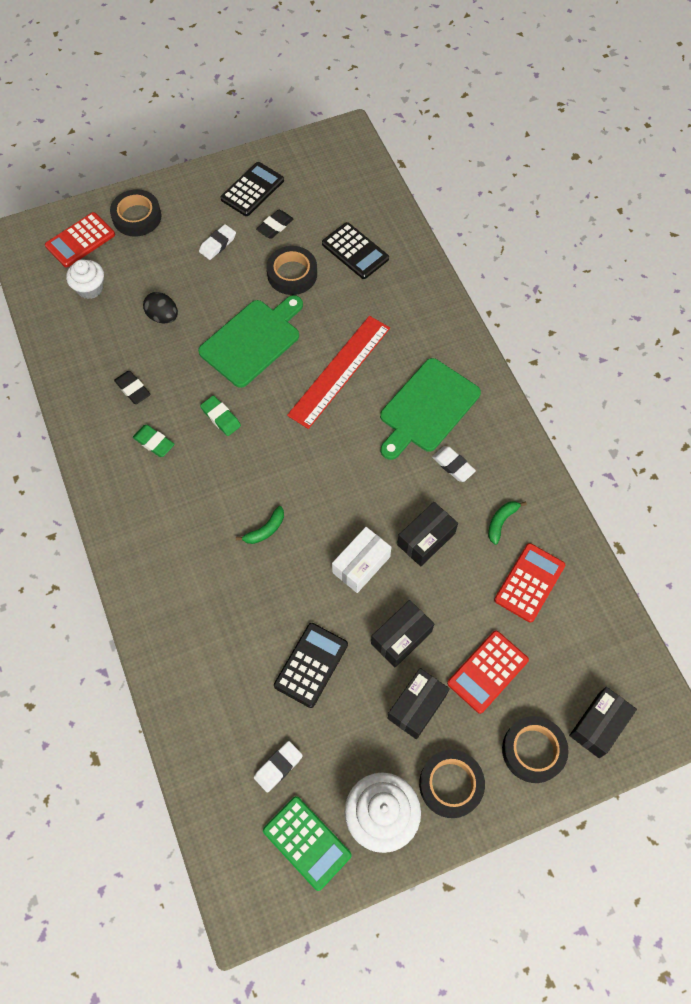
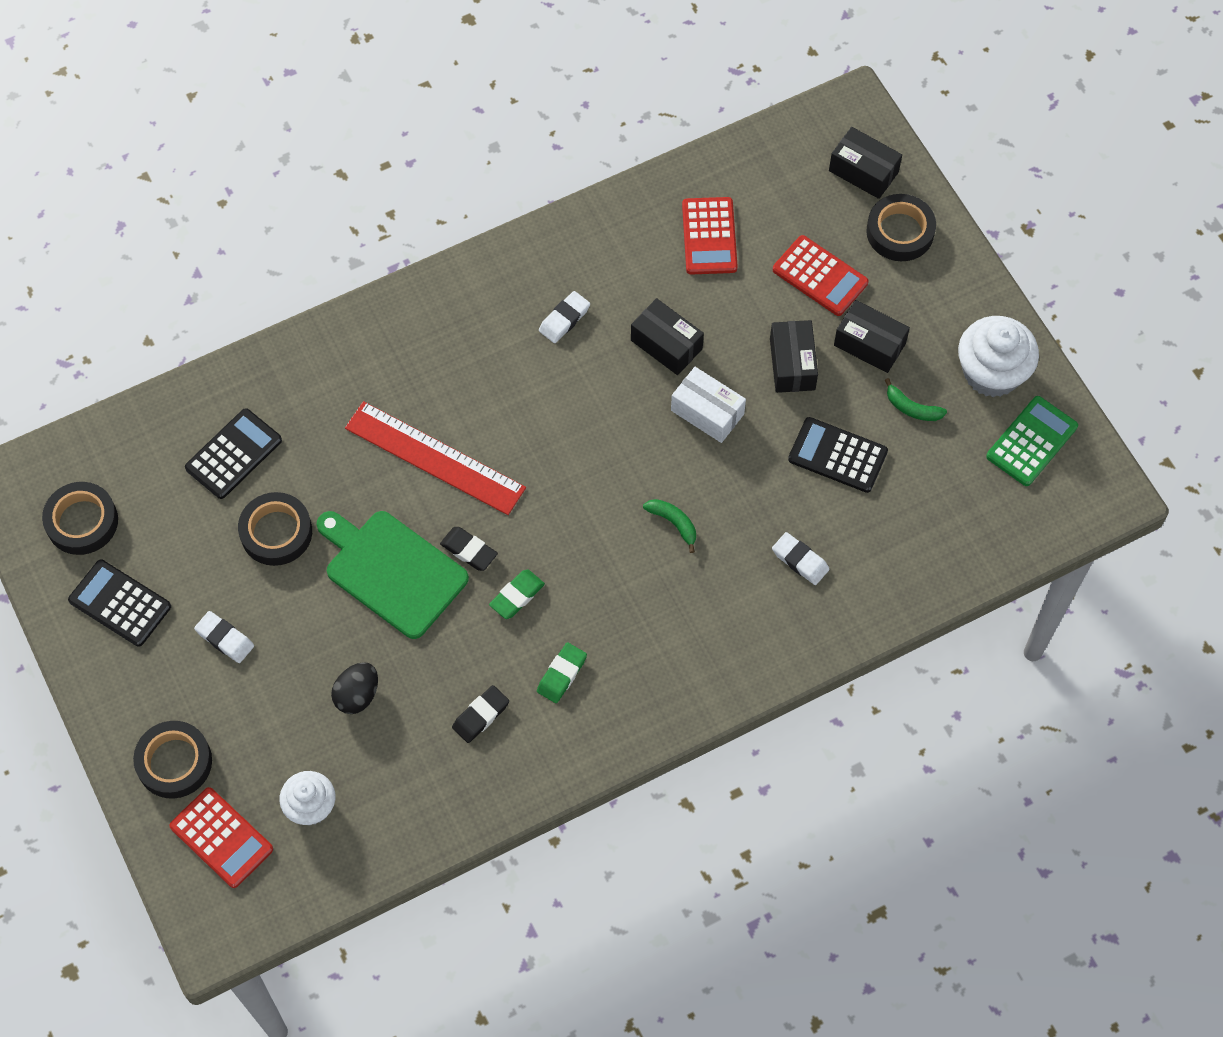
camera: 95 degrees left, 0 degrees up
(275, 226) = (190, 564): black eraser -> black eraser (469, 550)
(278, 767) = (957, 478): white eraser -> white eraser (800, 560)
(401, 637) = (792, 364): black box -> black box turned 45 degrees clockwise
(427, 408) = (484, 352): green cutting board -> none
(451, 784) = (948, 308): black tape -> black tape (82, 522)
(501, 522) = (635, 266): green banana -> green banana (912, 408)
(529, 583) = (709, 236): red calculator -> red calculator turned 120 degrees counterclockwise

